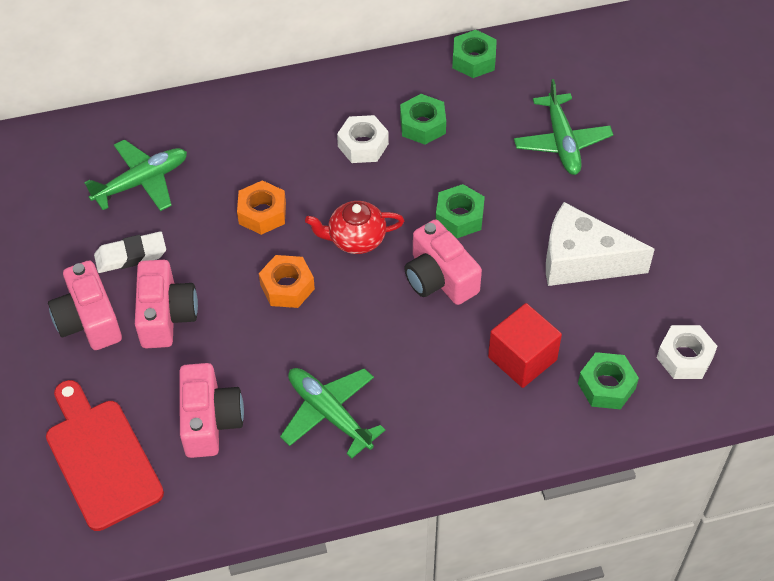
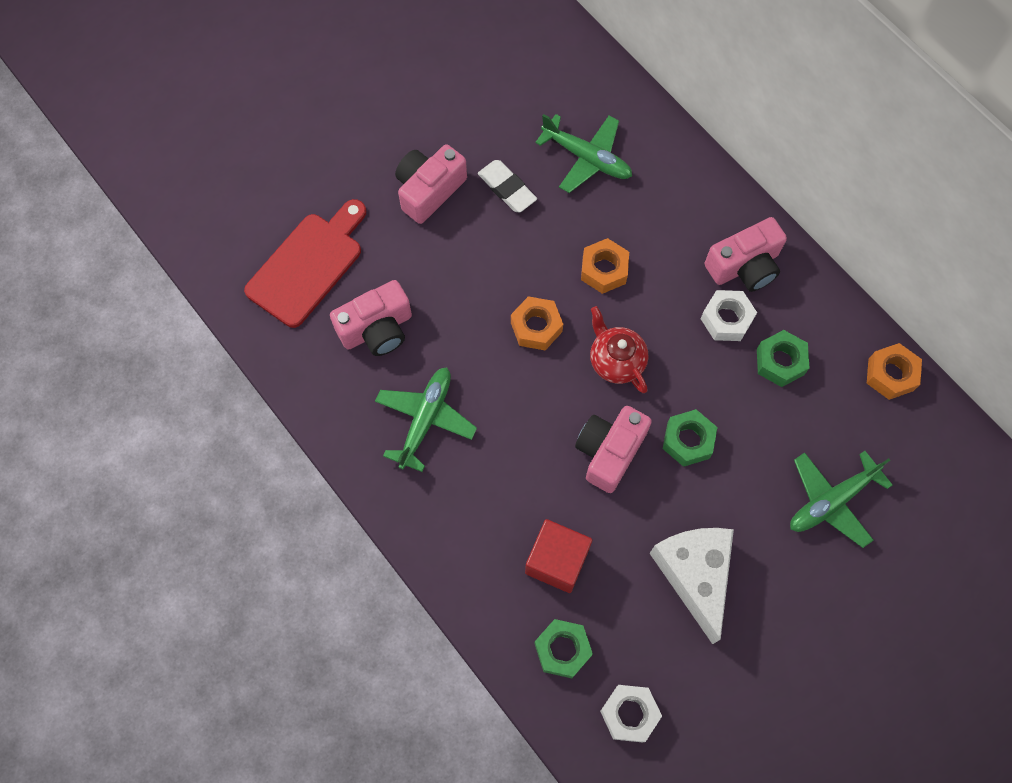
camera: 65 degrees right, 15 degrees up
(166, 315) = (461, 245): pink camera -> pink camera (744, 266)
(473, 60) = (890, 374): green nut -> orange nut

